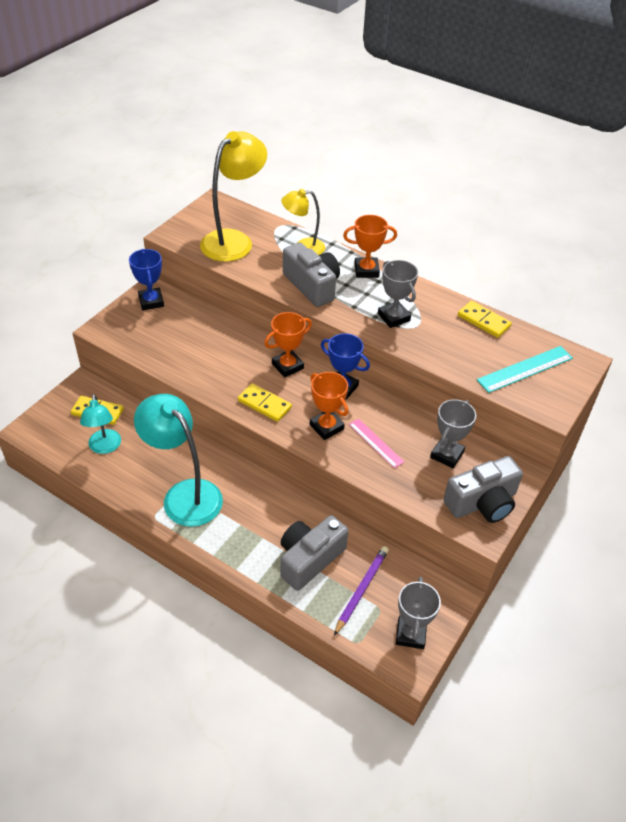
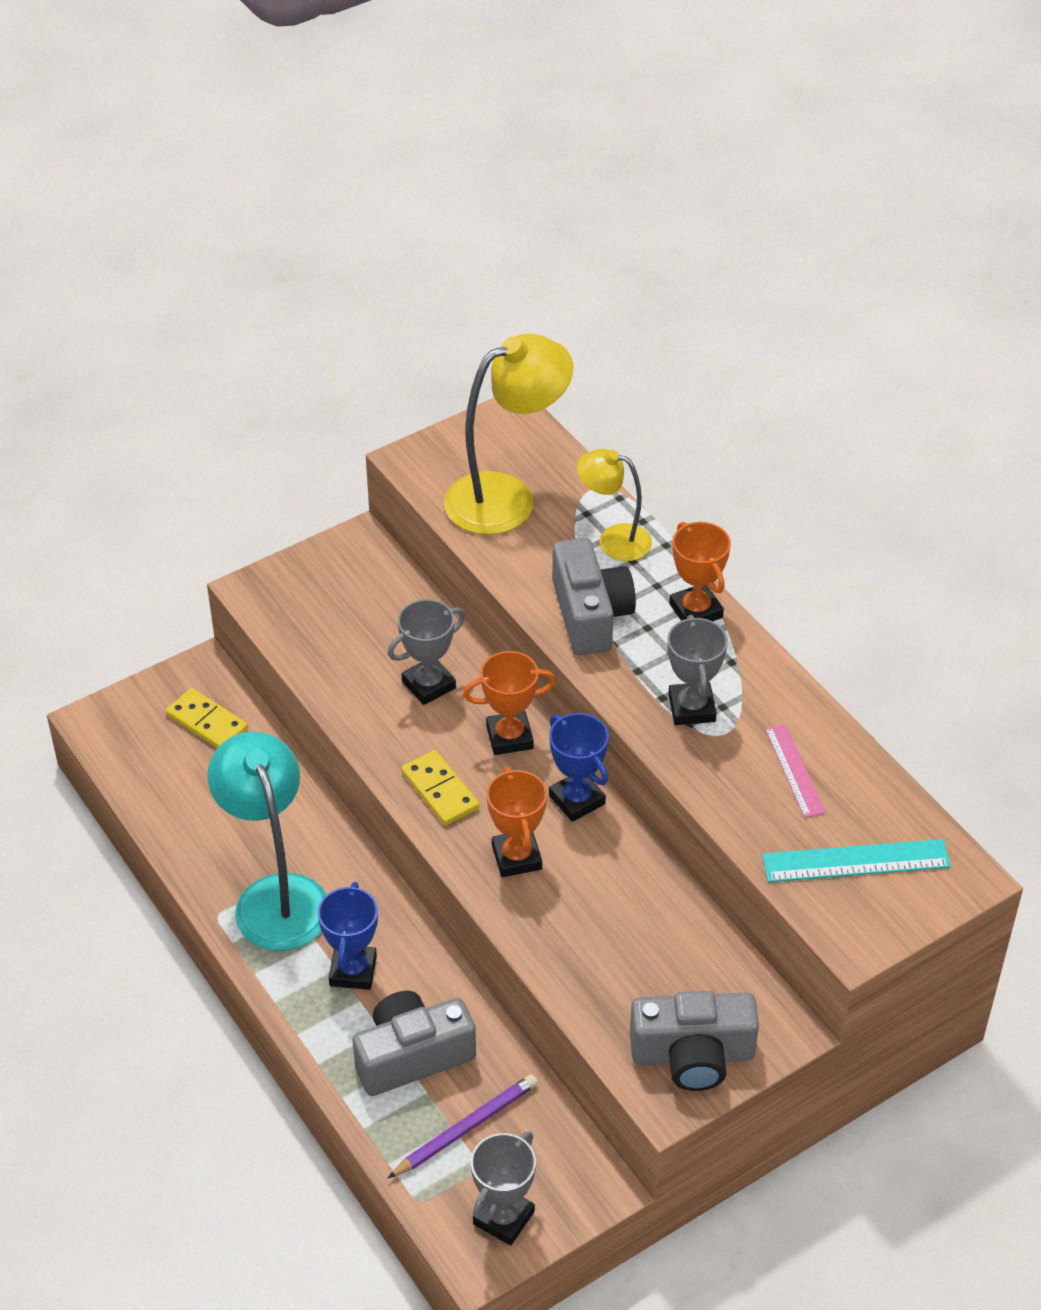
camera: 25 degrees right, 0 degrees up
(104, 447) = (193, 783): turquoise lamp -> none
(151, 301) = (350, 562): blue trophy -> blue trophy (353, 971)
(366, 270) = (696, 611): orange trophy -> orange trophy turned 45 degrees clockwise
(376, 443) = (580, 907): pink ruler -> pink ruler (794, 770)
(447, 455) = (682, 962): grey trophy -> grey trophy (428, 685)
(483, 321) = (839, 758): yellow domino -> none

